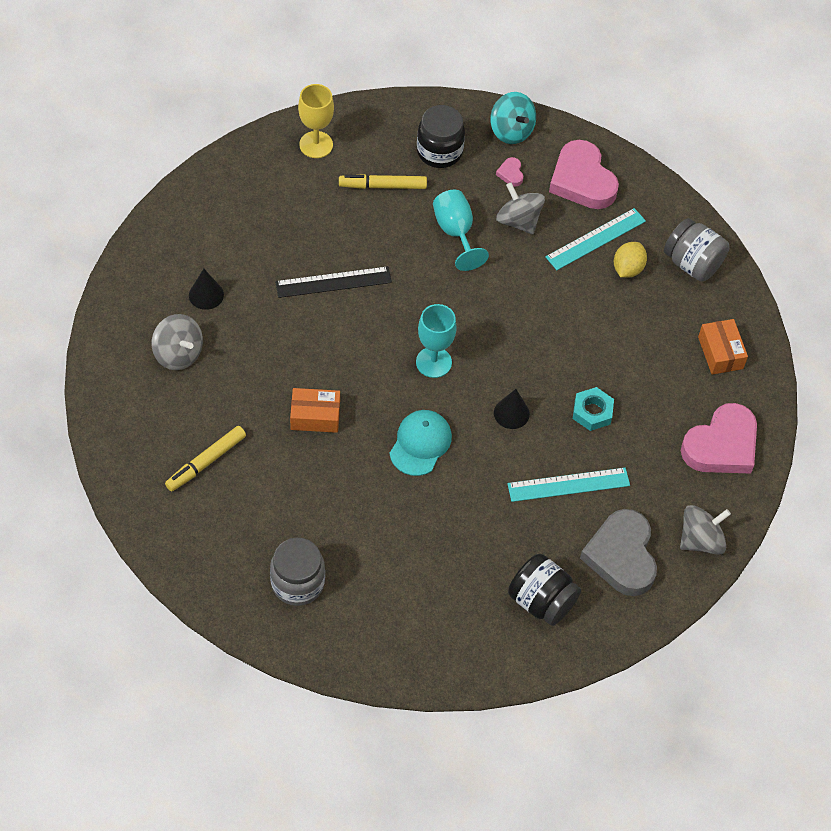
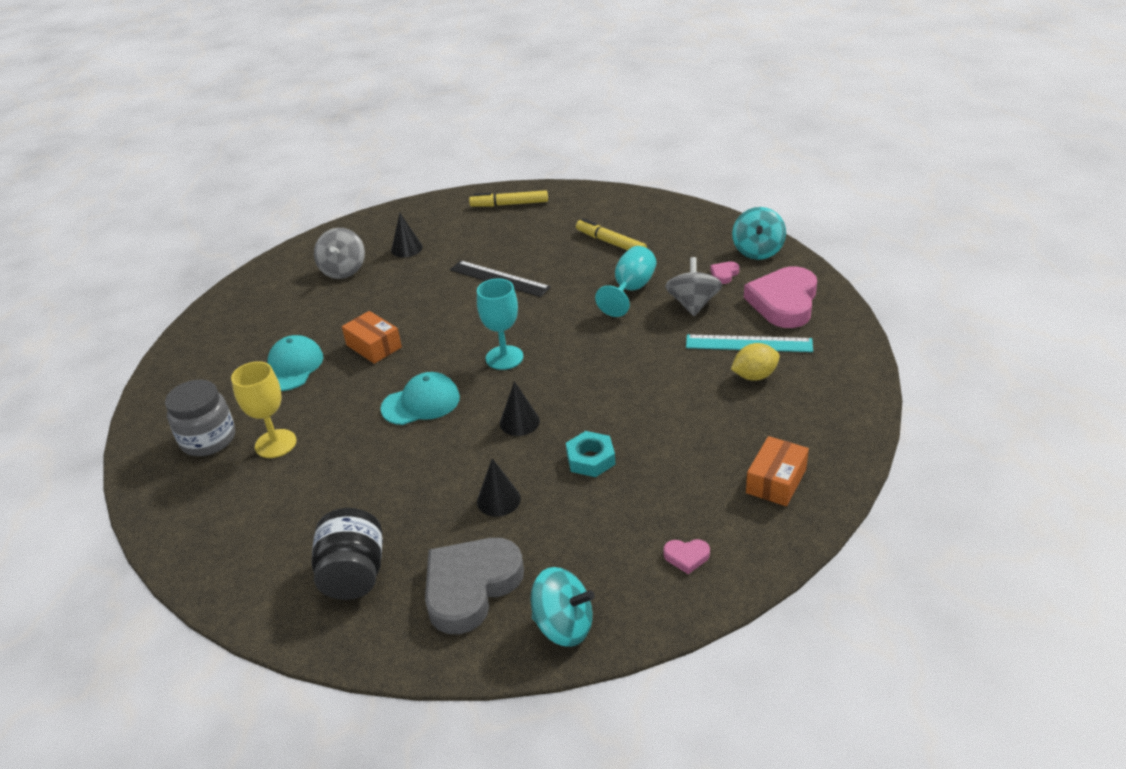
camera: 50 degrees right, 20 degrees down
(206, 462) = (268, 334): yellow marker -> yellow marker (509, 204)
(273, 479) = (292, 367): none -> turquoise cap
(316, 145) = (593, 204): yellow goblet -> yellow goblet (275, 444)
(439, 151) = (681, 241): black jar -> none
(568, 484) = (498, 500): turquoise ruler -> black cone
(692, 263) = (826, 401): grey jar -> none
(700, 540) = (564, 626): grey spinning top -> turquoise spinning top
(721, 445) = (686, 557): pink heart -> pink heart, size x0.41

